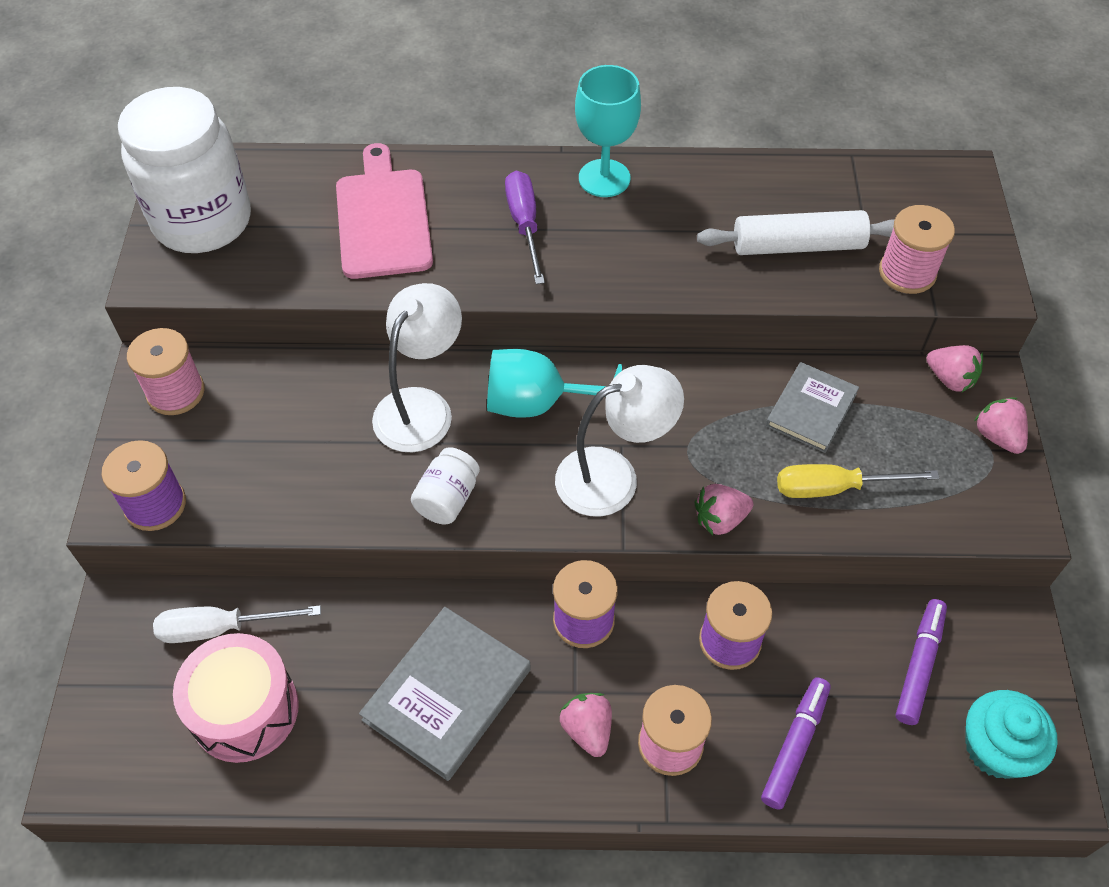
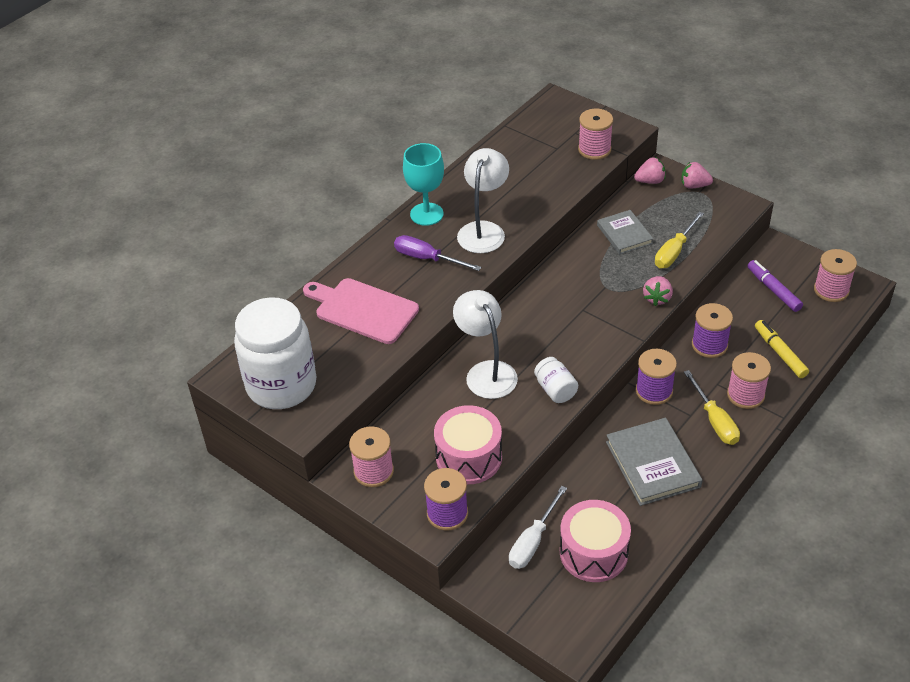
camera: 50 degrees left, 10 degrees down
(262, 473) = (469, 457): none -> pink drum
(538, 404) = (528, 326): turquoise goblet -> none
(587, 730) = (714, 421): pink strawberry -> yellow screwdriver
(613, 476) = (598, 322): white lamp -> white lamp (484, 230)
(794, 746) = (780, 353): purple marker -> yellow marker
(798, 245) = (542, 173): white rolling pin -> none
(996, 748) = (831, 290): turquoise cupcake -> pink spool

